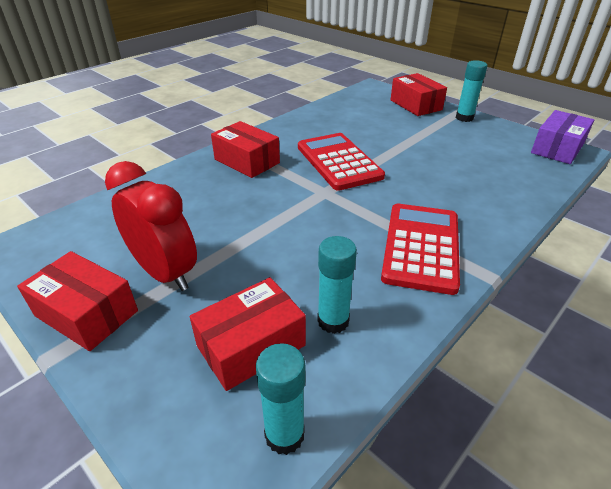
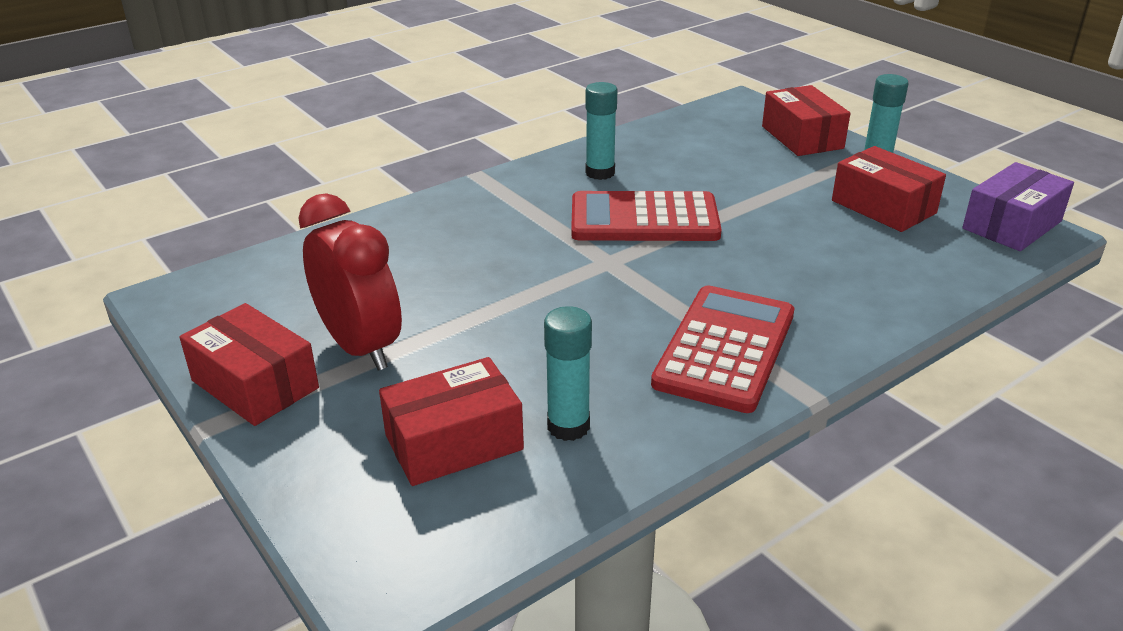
camera: 10 degrees right, 5 degrees down
(247, 161) = (504, 207): red box -> red box (883, 207)
(284, 435) = (471, 538): turquoise glue stick -> turquoise glue stick (600, 173)
(339, 162) = (644, 219): red calculator -> red calculator turned 75 degrees counterclockwise

